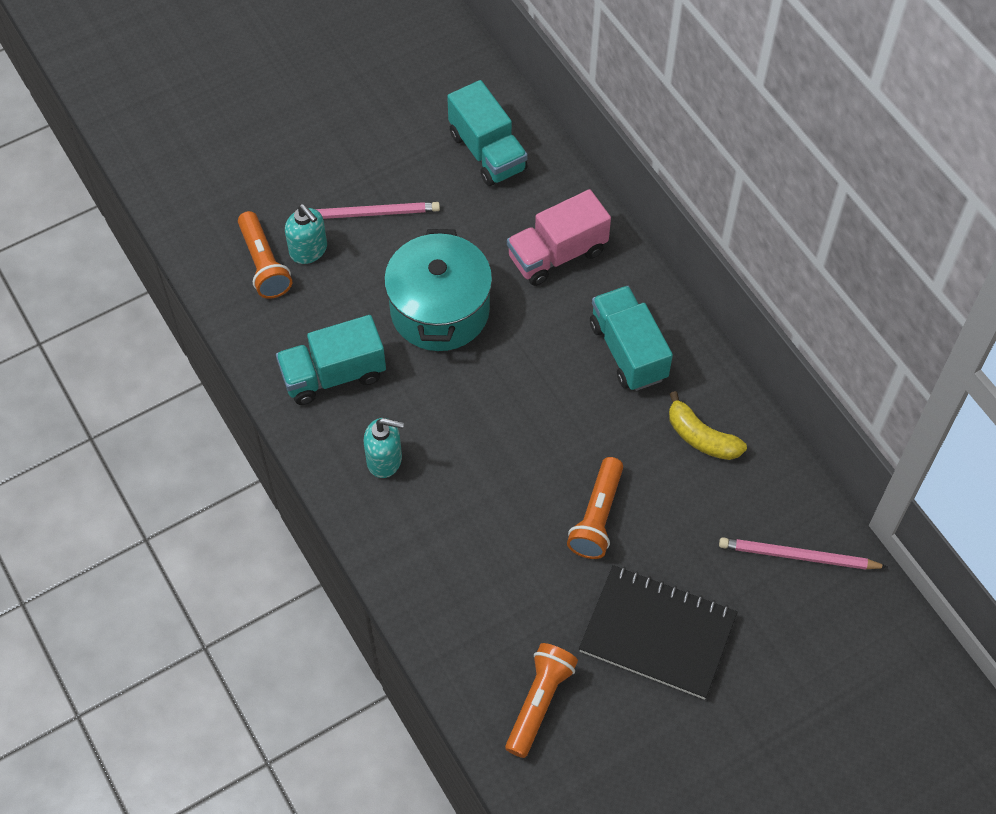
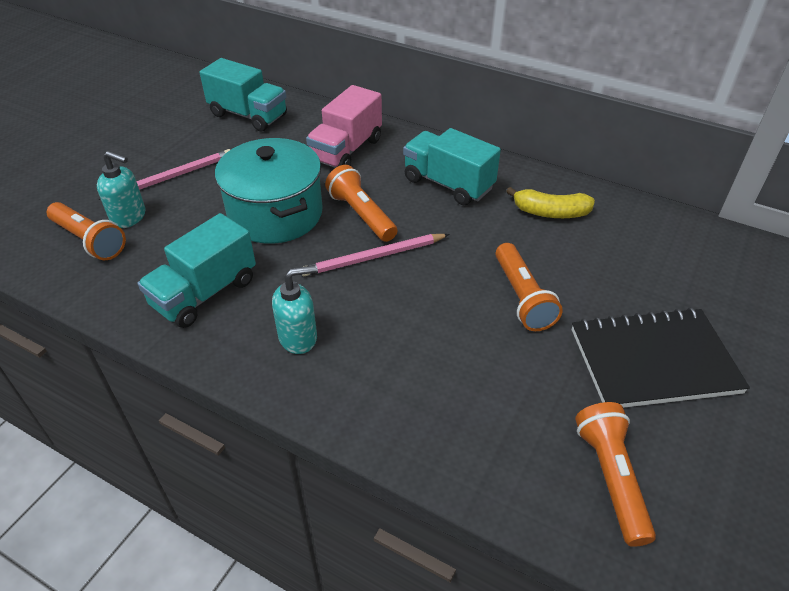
camera: 30 degrees left, 15 degrees down
(518, 350) = (361, 215): none -> orange flashlight
(798, 556) = (695, 255): pink pencil -> pink pencil (373, 257)

